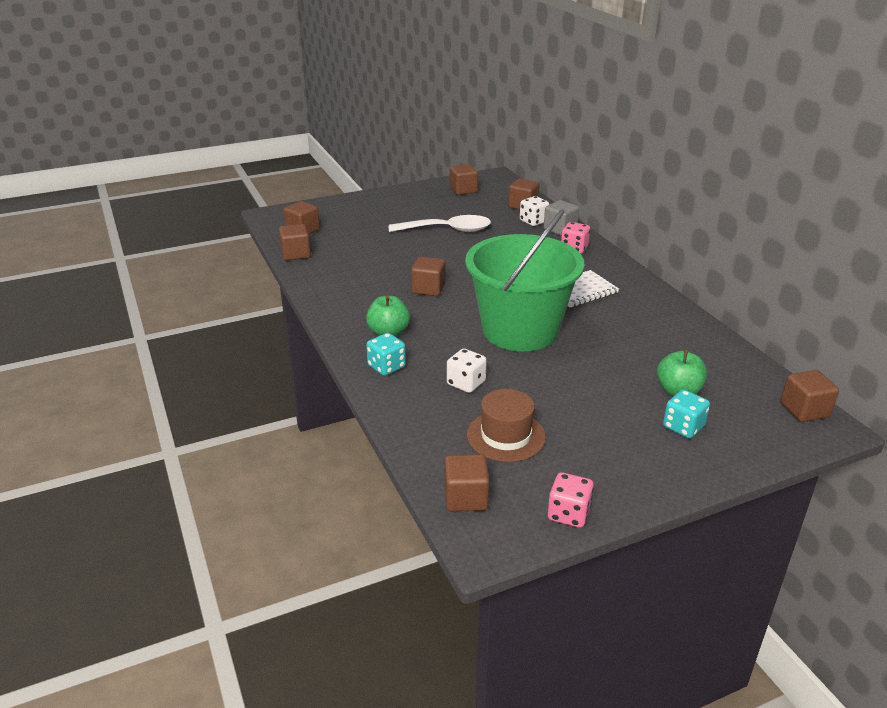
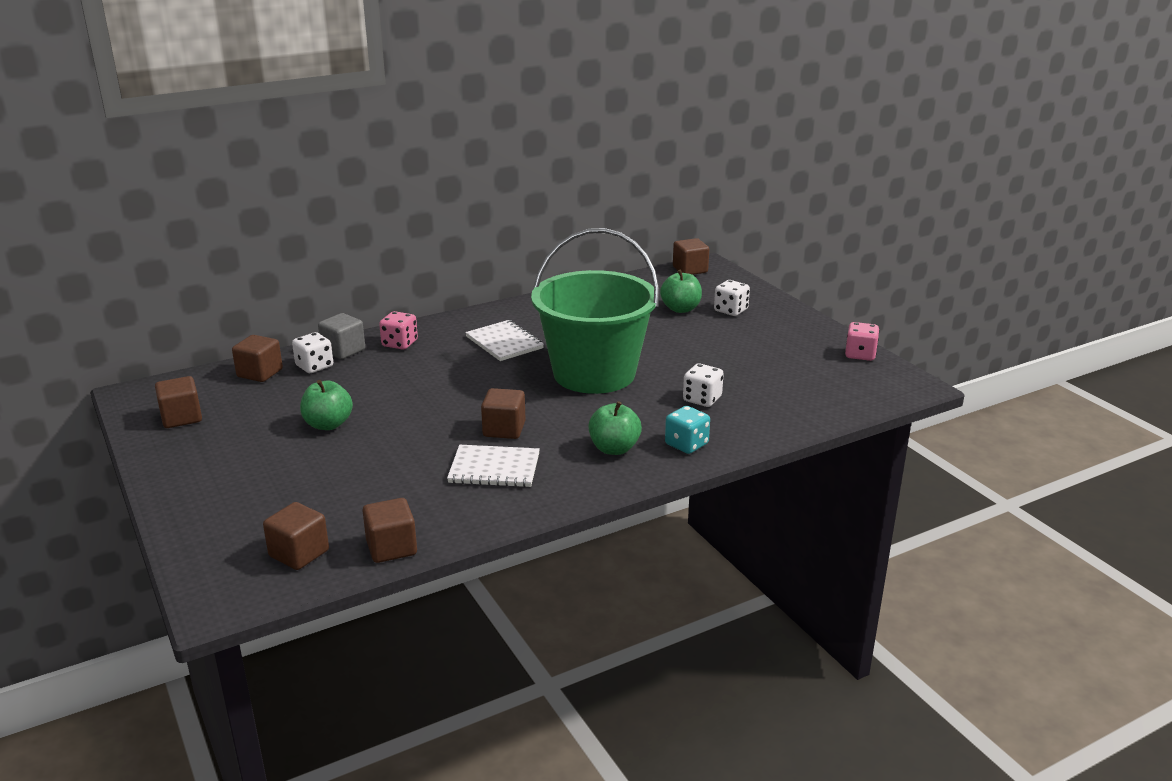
camera: 95 degrees left, 5 degrees down
(374, 285) = (494, 468): none -> white notebook
(447, 230) = (328, 424): white spoon -> green apple
(466, 498) = (868, 394): brown cube -> none
(506, 436) = (777, 379): brown hat -> none
(683, 427) = (730, 310): turquoise dice -> white dice

